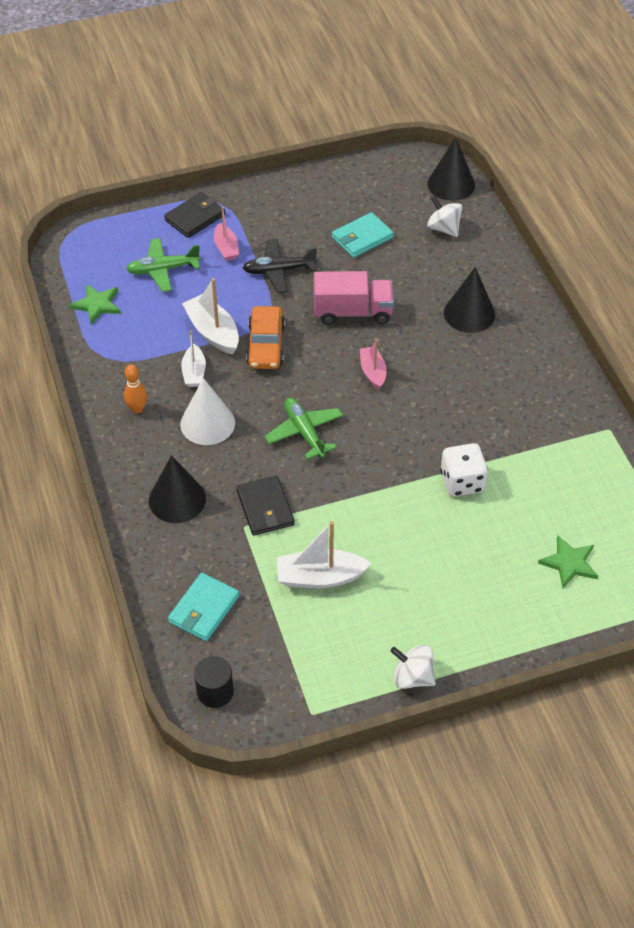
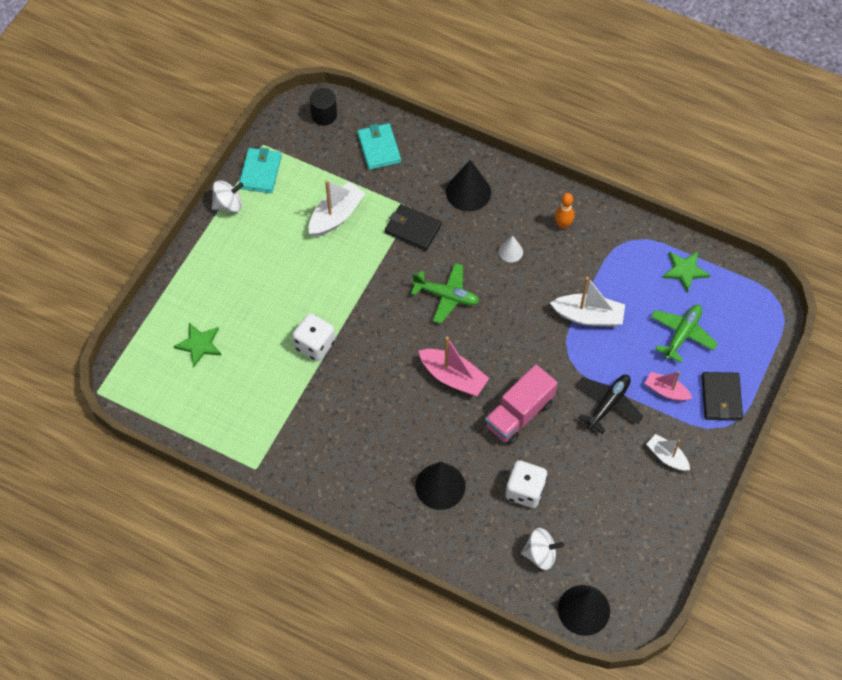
camera: 135 degrees right, 10 degrees up
(194, 372) = (562, 277): white boat -> white boat (667, 456)
(207, 423) = (510, 251): white cone -> white cone, size x0.53
(266, 345) = (543, 336): orange car -> none
(362, 238) = (587, 489): turquoise wallet -> turquoise wallet (260, 172)
(373, 372) = (453, 377): pink boat -> pink boat, size x1.57
(409, 267) = (525, 491): none -> white dice

